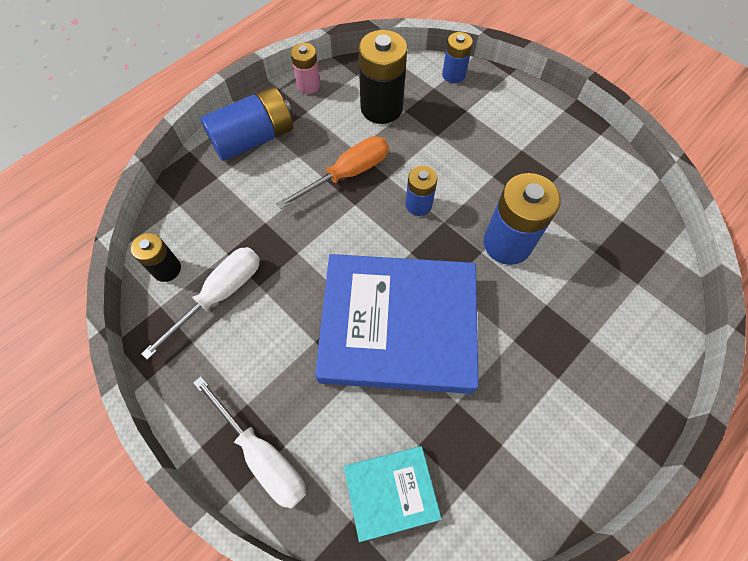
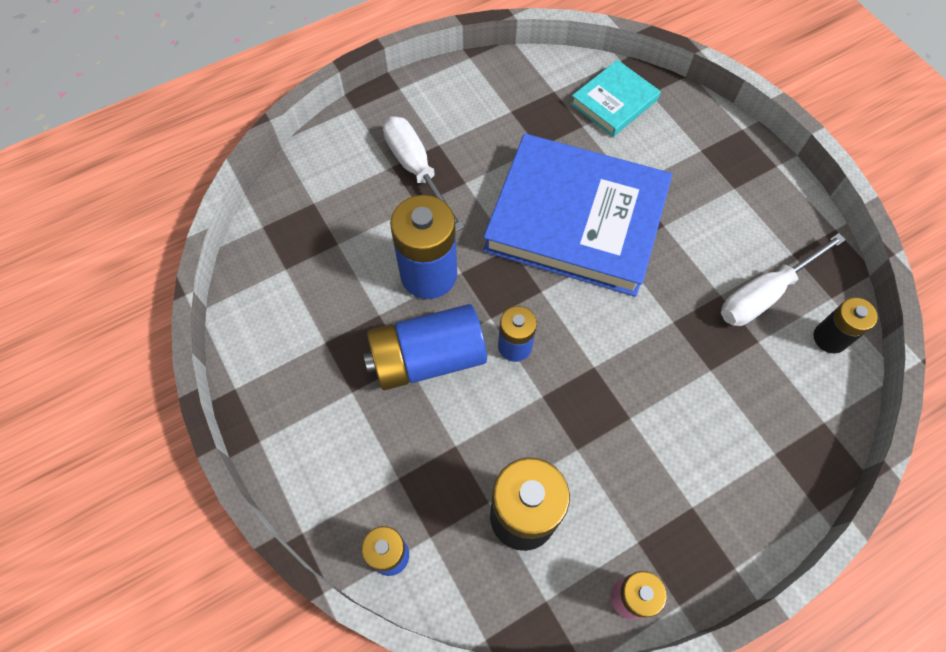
camera: 165 degrees left, 0 degrees up
(253, 138) = (723, 508): blue battery -> blue battery (427, 358)
(262, 455) = (721, 148): white screwdriver -> white screwdriver (416, 169)
(347, 174) = (595, 413): orange screwdriver -> none
(391, 492) = (614, 102): turquoise book -> turquoise book turned 45 degrees counterclockwise

